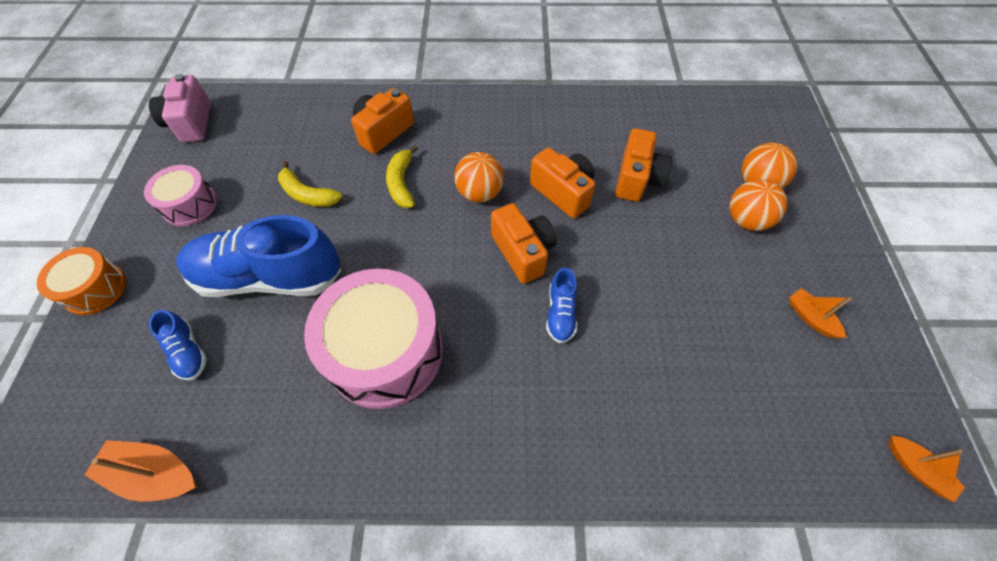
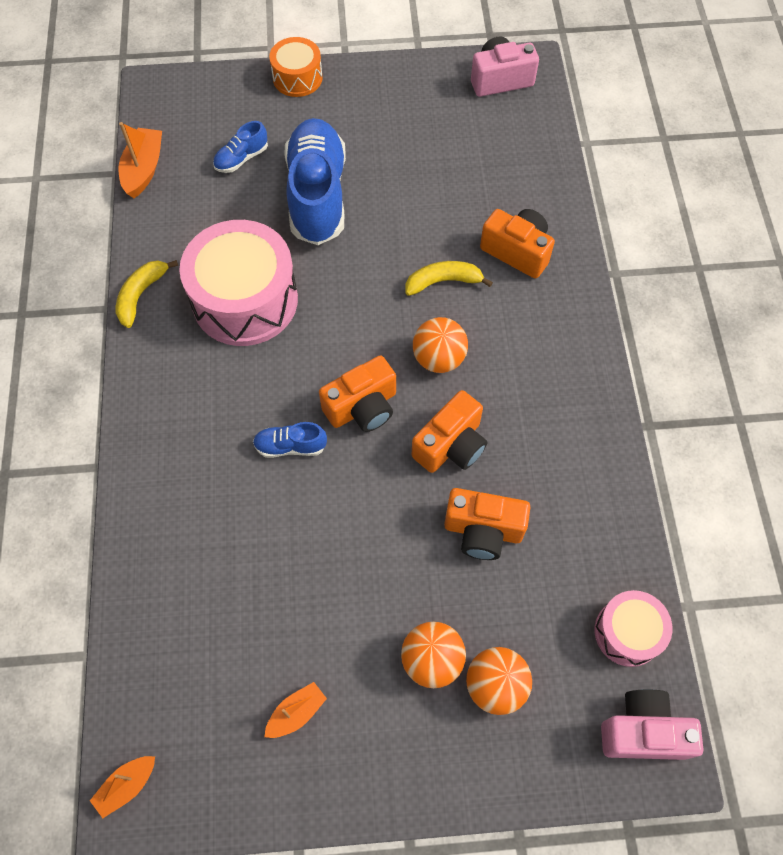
camera: 85 degrees right, 5 degrees up
(190, 205) = (393, 112): pink drum -> pink drum (627, 632)
(307, 194) = (417, 201): yellow banana -> yellow banana (141, 295)
(770, 112) = (643, 731): none -> pink camera

